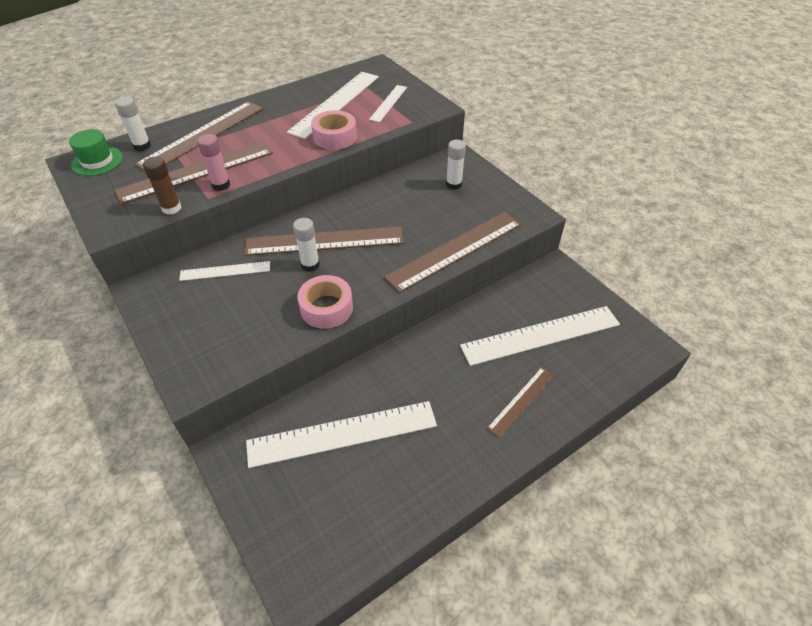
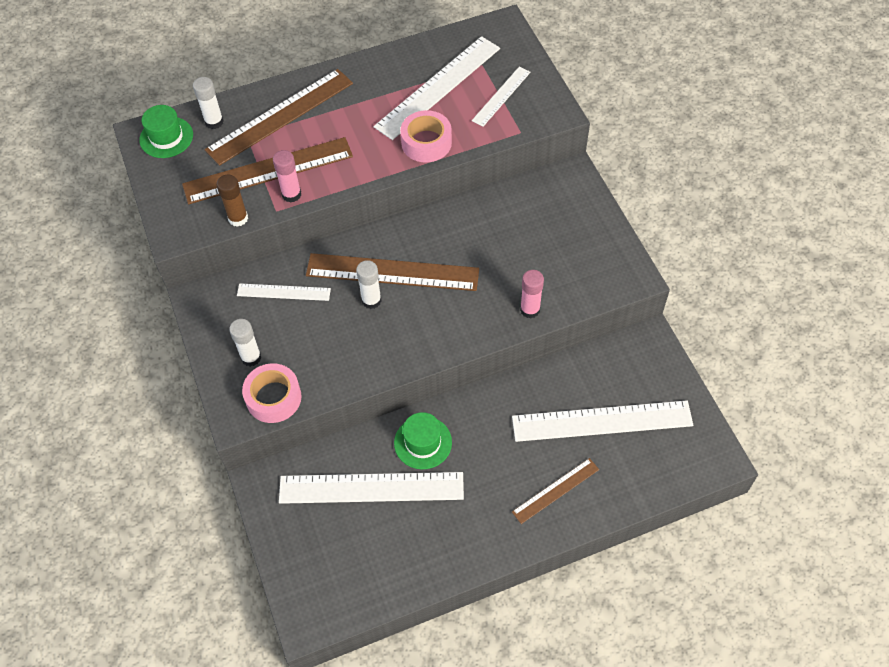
camera: 15 degrees right, 10 degrees up
(326, 308) = (378, 357): pink tape -> pink tape (273, 398)
(383, 382) = (423, 442): none -> green hat
(453, 184) = (555, 217): white glue stick -> white glue stick (251, 357)
(455, 250) = (530, 310): brown ruler -> pink glue stick

